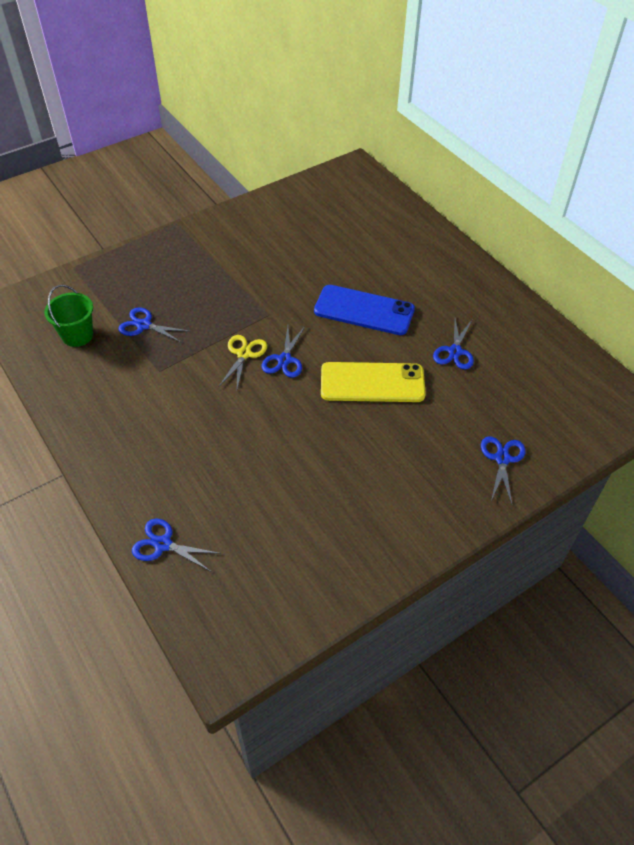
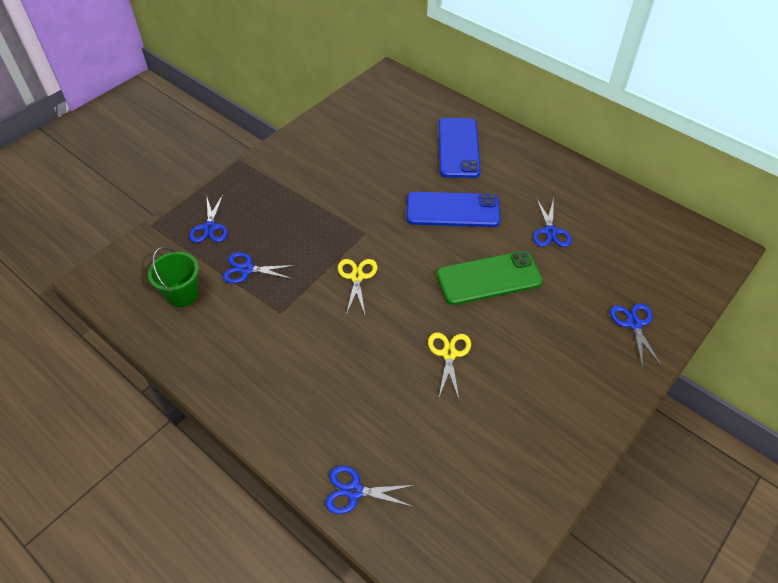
camera: 15 degrees left, 0 degrees up
(284, 359) = (398, 274): blue scissors -> blue scissors (210, 227)
(302, 444) = (449, 354): none -> yellow scissors
(372, 382) = (488, 278): yellow phone -> green phone
(396, 251) = (458, 148): none -> blue phone

